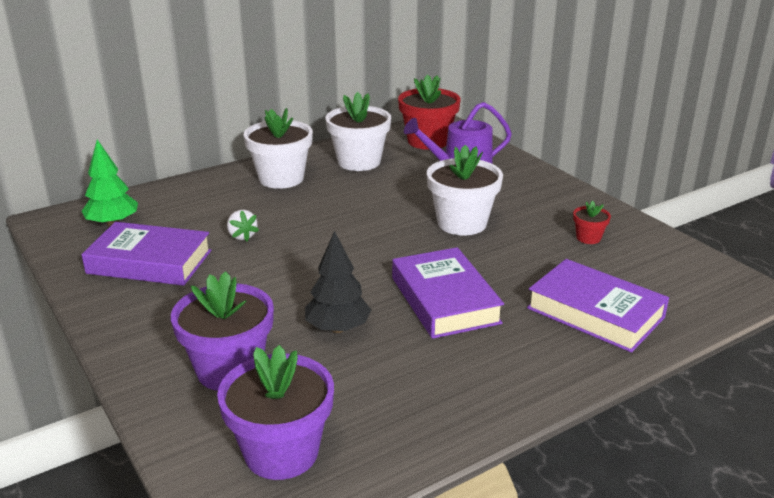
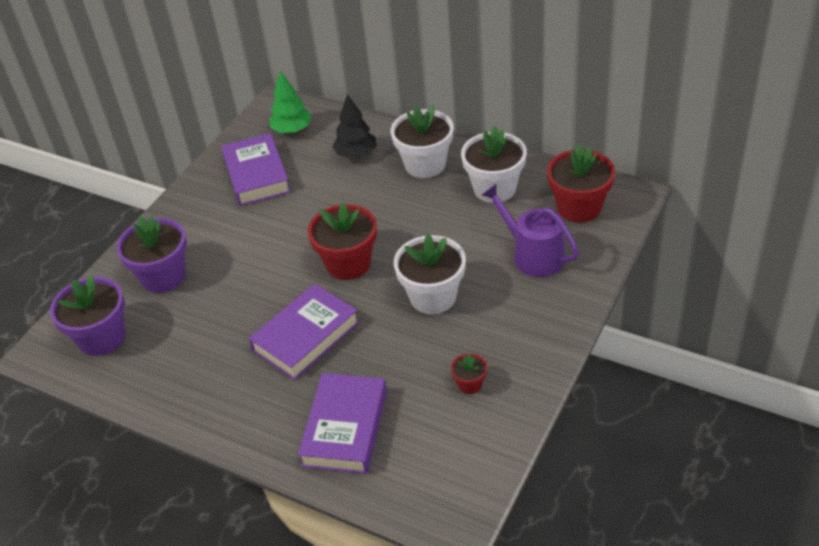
camera: 65 degrees right, 15 degrees up
(242, 236) = (320, 195): white strawberry -> none
(338, 328) = (236, 300): black tree -> black tree (356, 154)
(365, 249) = (348, 263): none -> red flower pot

